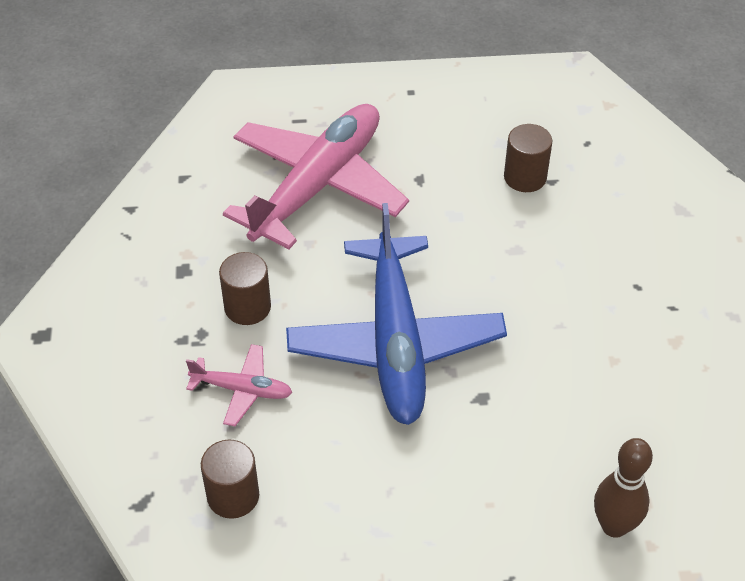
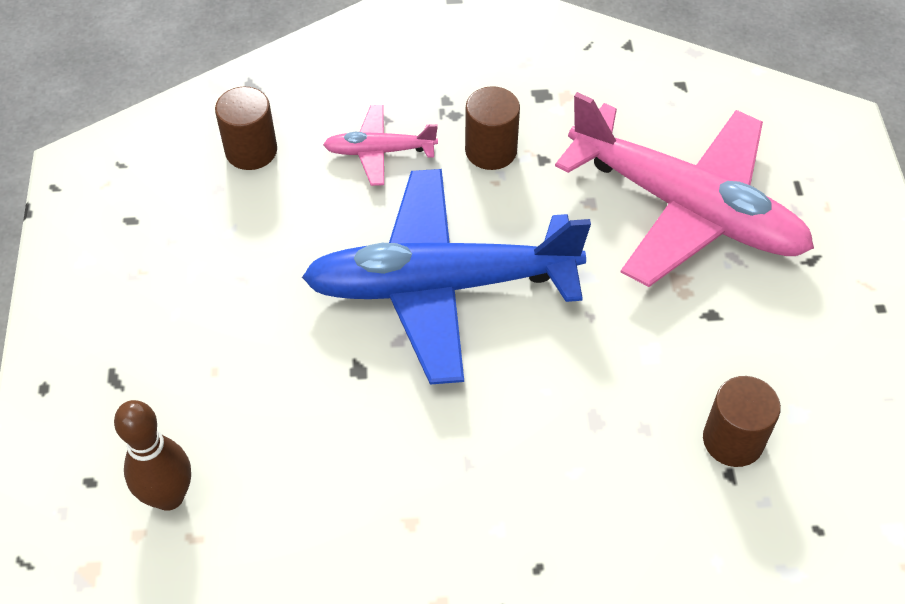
camera: 90 degrees right, 5 degrees up
(242, 390) = (379, 151): pink plane -> pink plane turned 75 degrees clockwise

